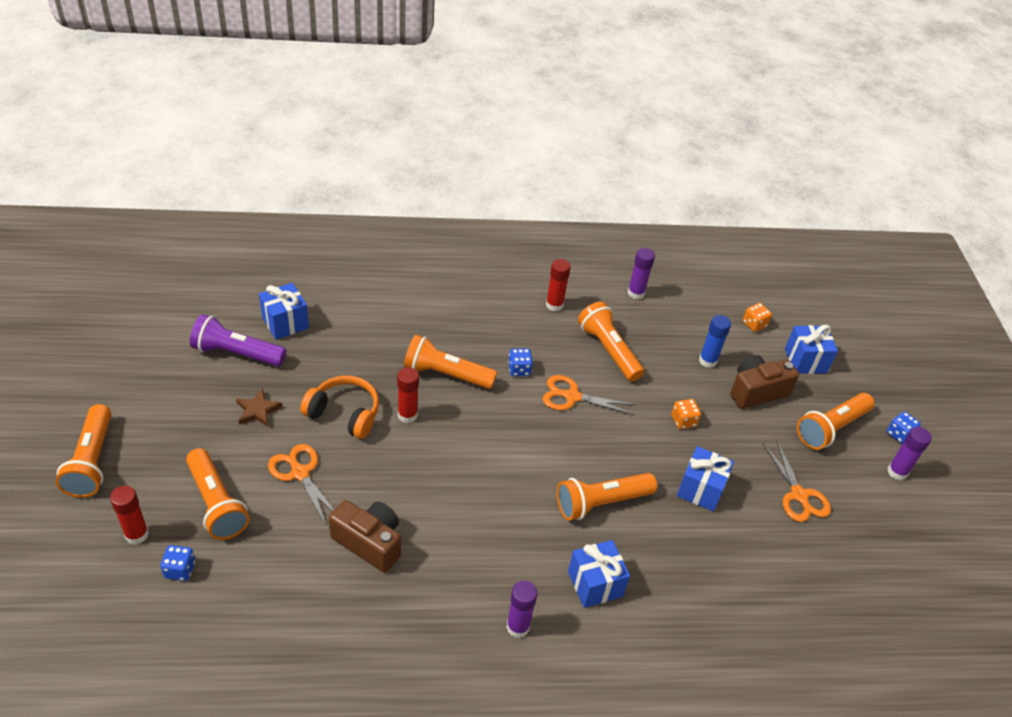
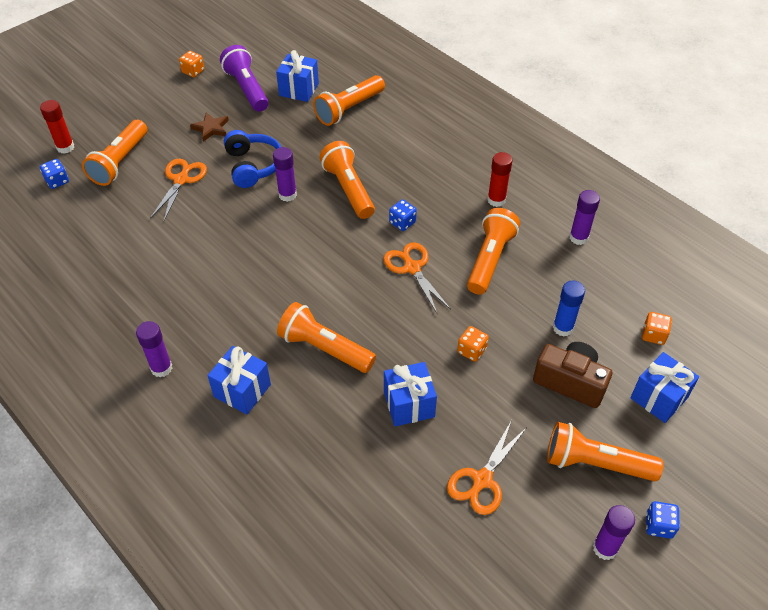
camera: 55 degrees right, 5 degrees up
(92, 461) = (99, 95): orange flashlight -> orange flashlight (349, 109)
(159, 373) = (193, 71): none -> orange dice
(344, 414) = (253, 166): orange headphones -> blue headphones
(369, 543) = (158, 248): brown camera -> none
(407, 415) = (287, 195): red glue stick -> purple glue stick

